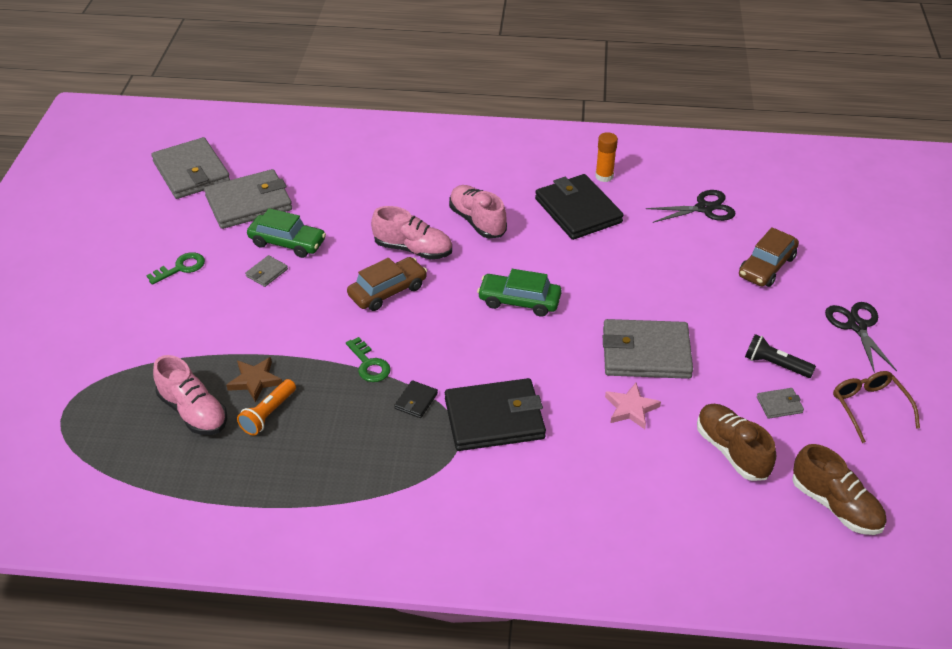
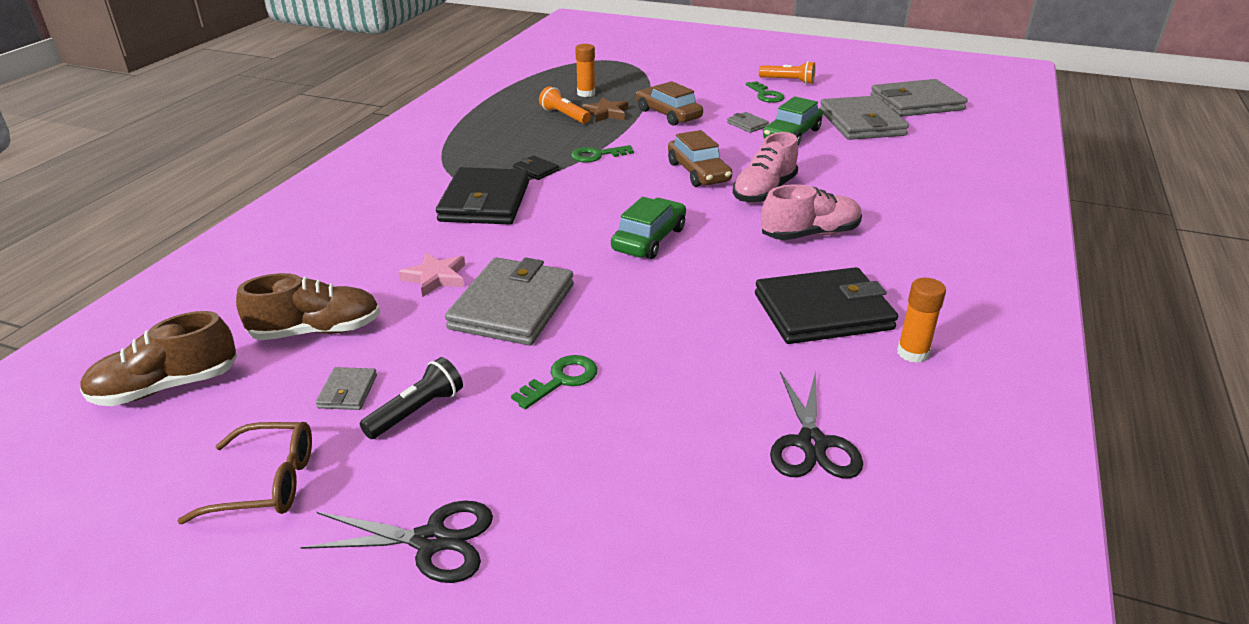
camera: 105 degrees right, 10 degrees down
(135, 255) = (788, 81): none -> orange flashlight
(193, 412) = (586, 93): pink shoe -> orange glue stick
(709, 309) = (561, 380): none -> green key
(766, 266) = (631, 474): brown car -> brown car (668, 114)

